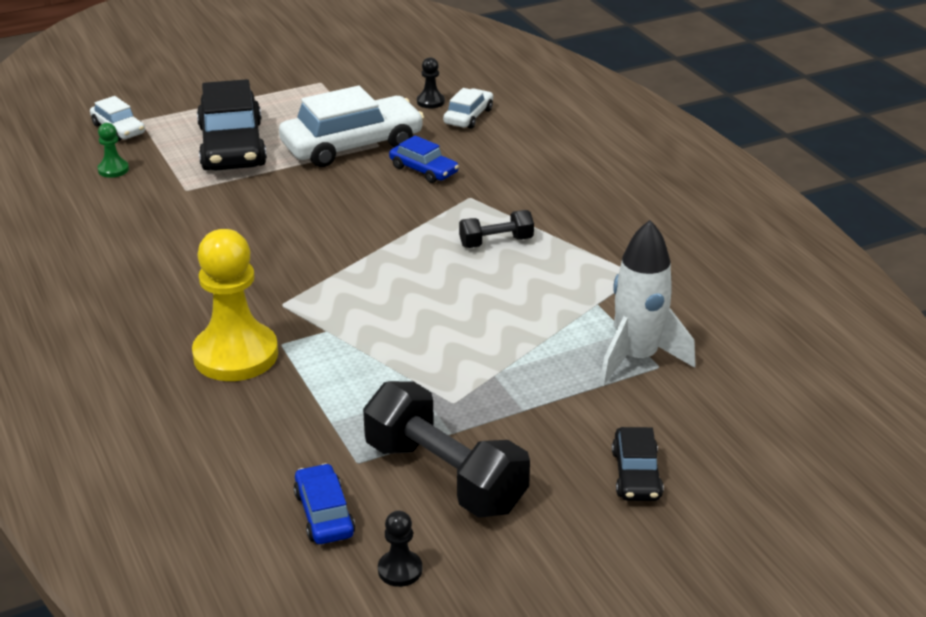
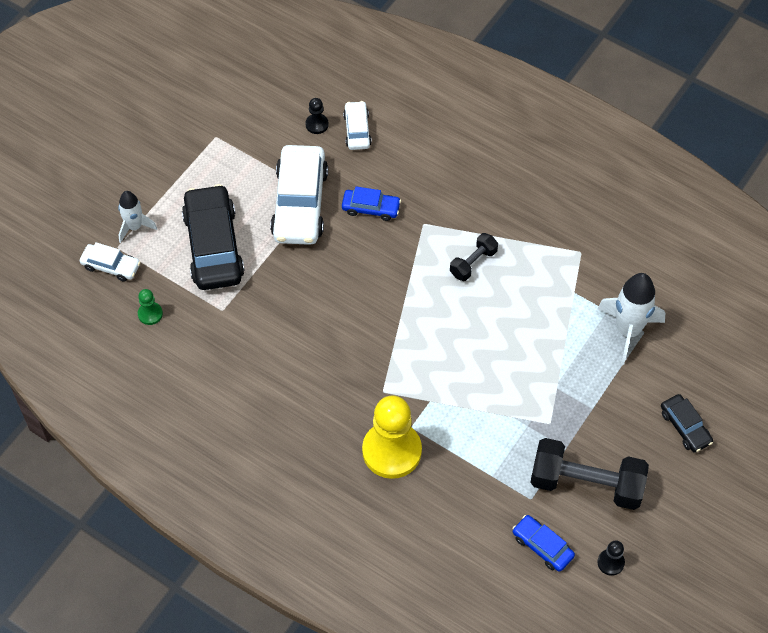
camera: 30 degrees left, 25 degrees up
(173, 112) = (134, 227): none -> white rocket
(232, 146) = (214, 246): black car -> black car turned 150 degrees counterclockwise
(352, 145) = (300, 203): white car -> white car turned 150 degrees clockwise

